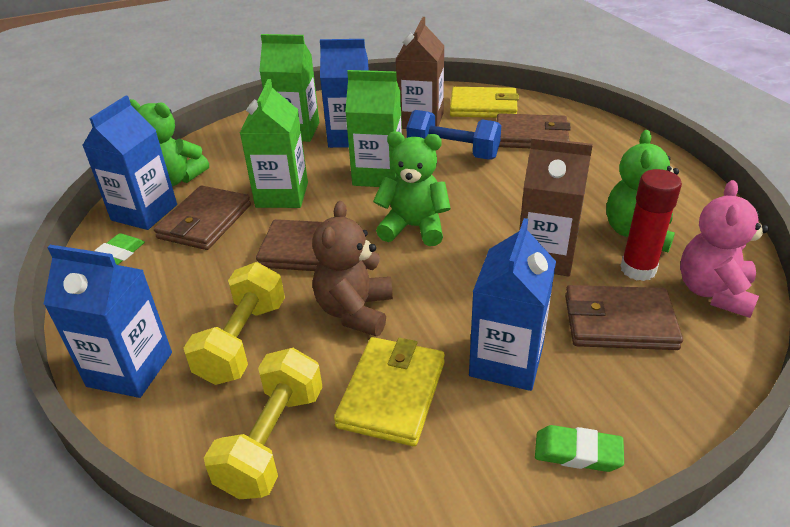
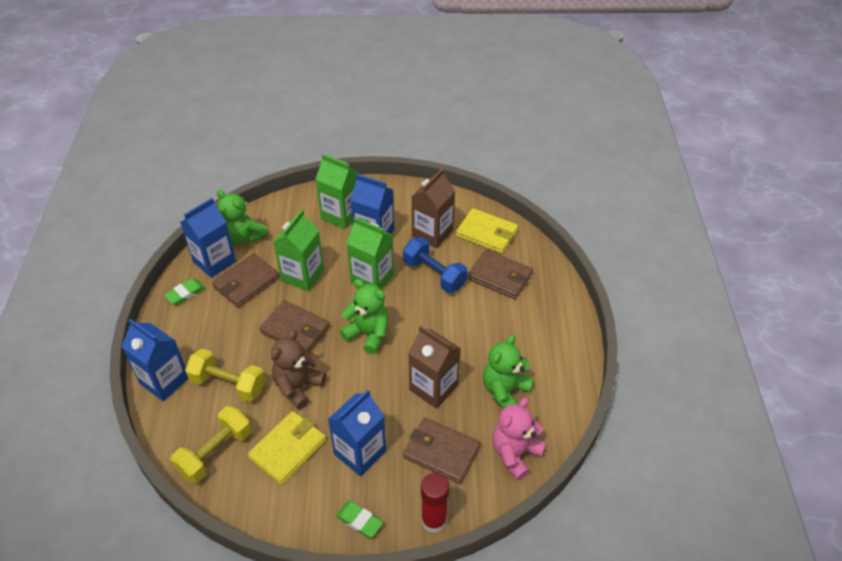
camera: 20 degrees right, 10 degrees up
(243, 341) = (228, 384): yellow dumbbell -> yellow dumbbell turned 75 degrees clockwise
(638, 269) = (482, 419): red glue stick -> red glue stick (434, 521)

